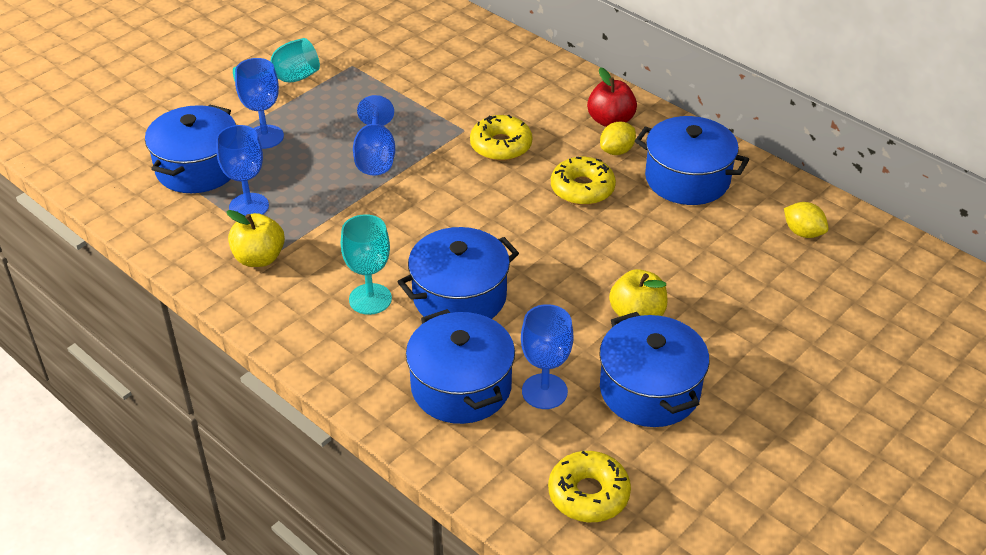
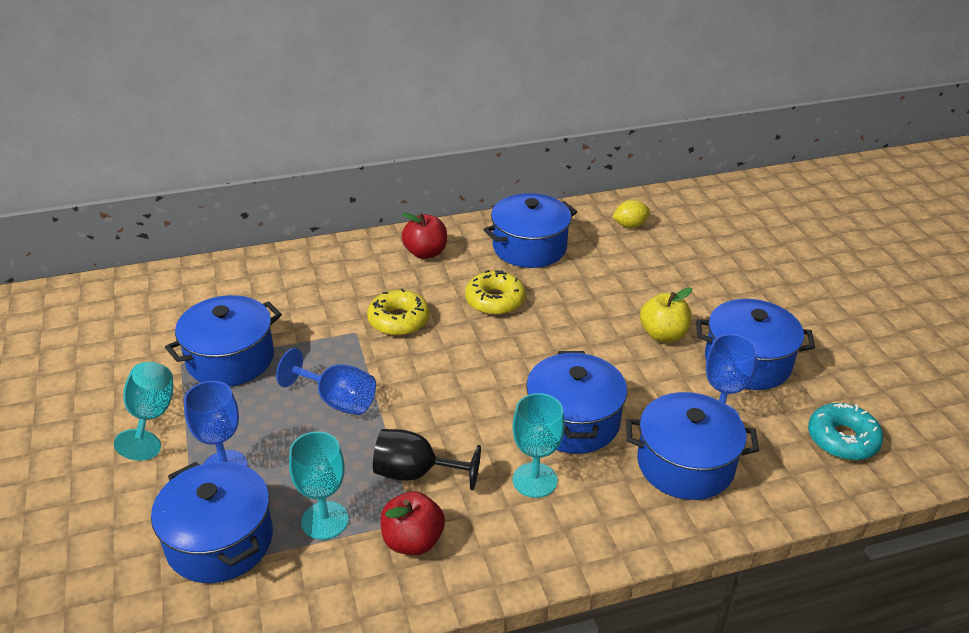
camera: 60 degrees left, 5 degrees down
(249, 206) = (325, 520): blue goblet -> turquoise goblet
(259, 258) = (413, 541): yellow apple -> red apple
(328, 231) = (415, 473): none -> black goblet
(376, 84) = (230, 359): none -> blue pot
(588, 494) = (842, 439): yellow donut -> turquoise donut
(617, 151) = (465, 265): yellow lemon -> none

